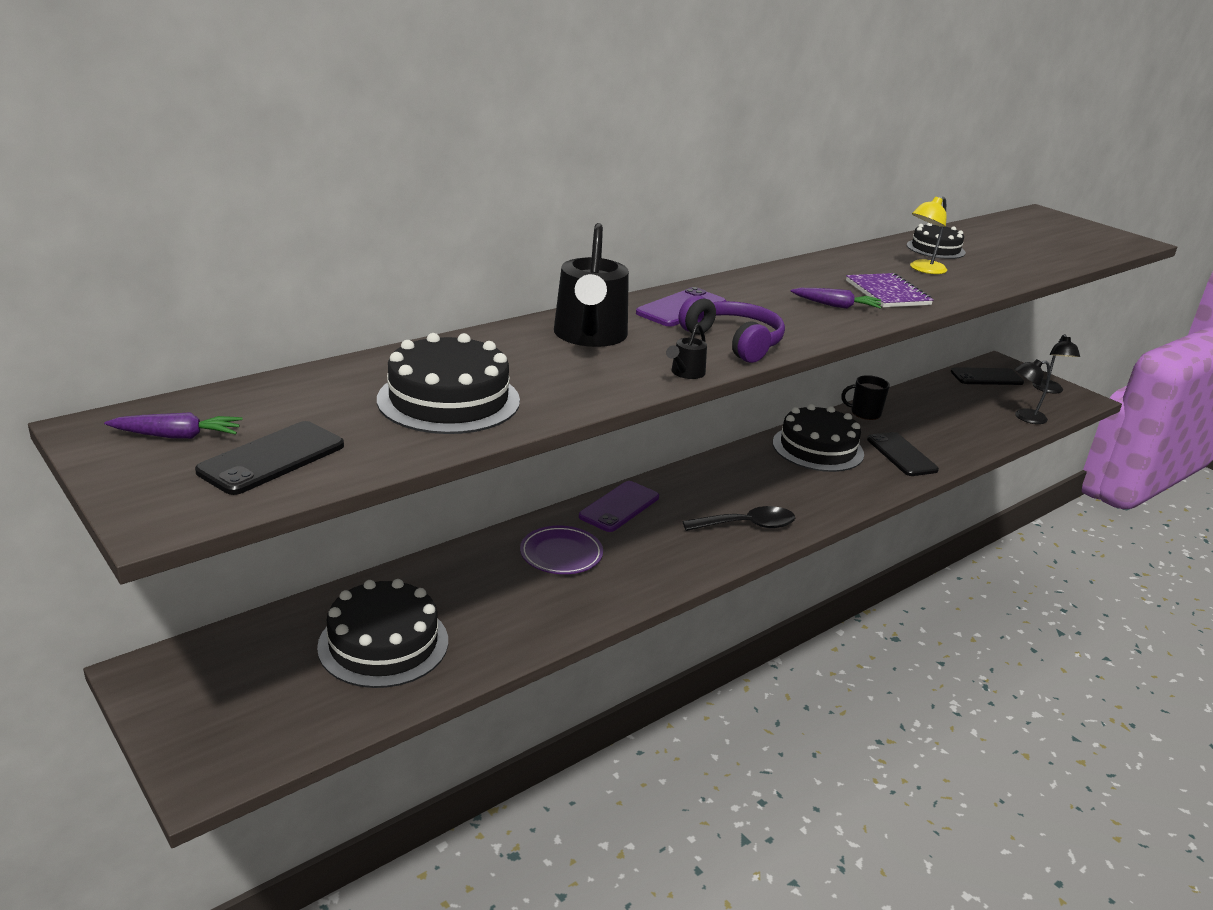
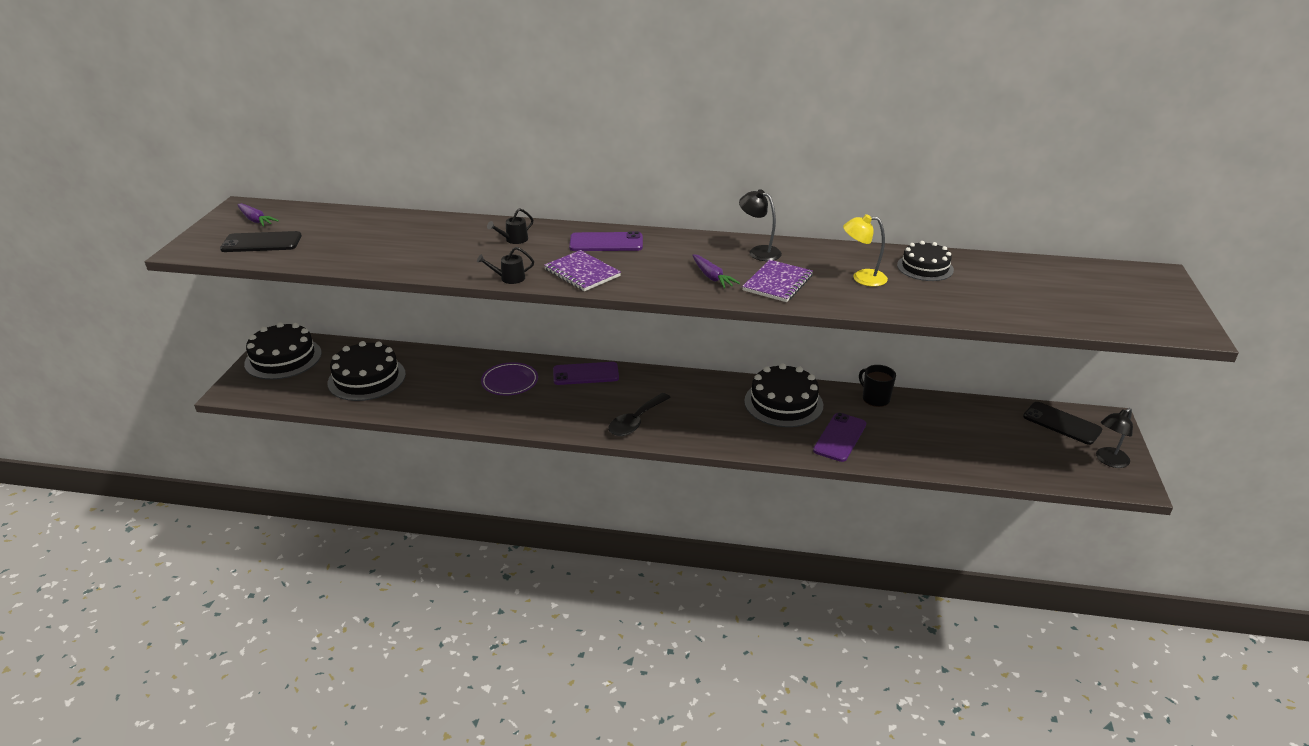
camera: 50 degrees right, 5 degrees up
(448, 400) = (375, 245): black cake -> black cake (283, 358)
(589, 336) = (513, 240): black watering can -> black watering can, size x0.43
(734, 342) = (582, 273): purple headphones -> purple notebook
(747, 525) = (636, 421): black spoon -> black spoon turned 90 degrees clockwise
(901, 455) = (840, 437): black phone -> purple phone
(1024, 417) = (1023, 466): black lamp -> black lamp (759, 252)

